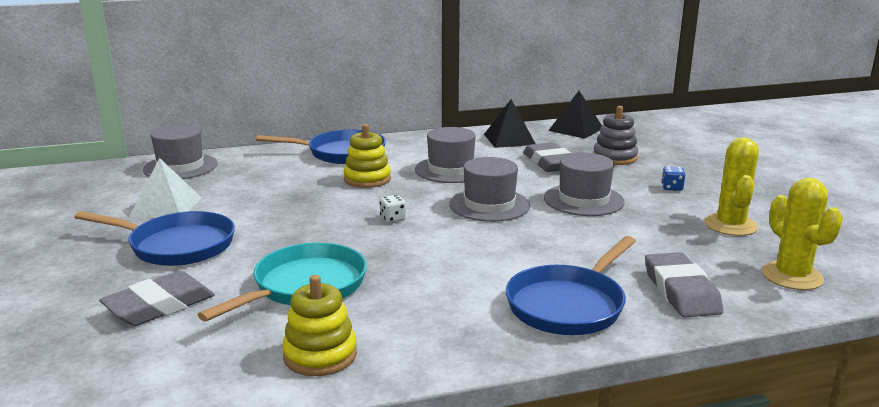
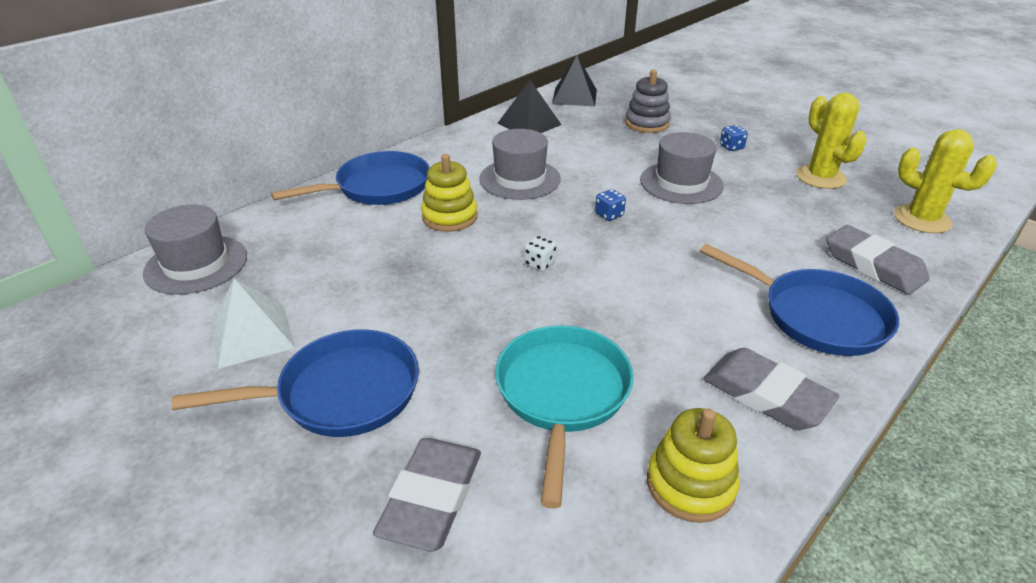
camera: 30 degrees left, 15 degrees up
(489, 205) = (609, 215): grey hat -> blue dice
(549, 163) = (600, 145): grey eraser -> grey eraser (766, 395)
(569, 305) = (816, 316): blue pan -> blue pan turned 60 degrees counterclockwise

